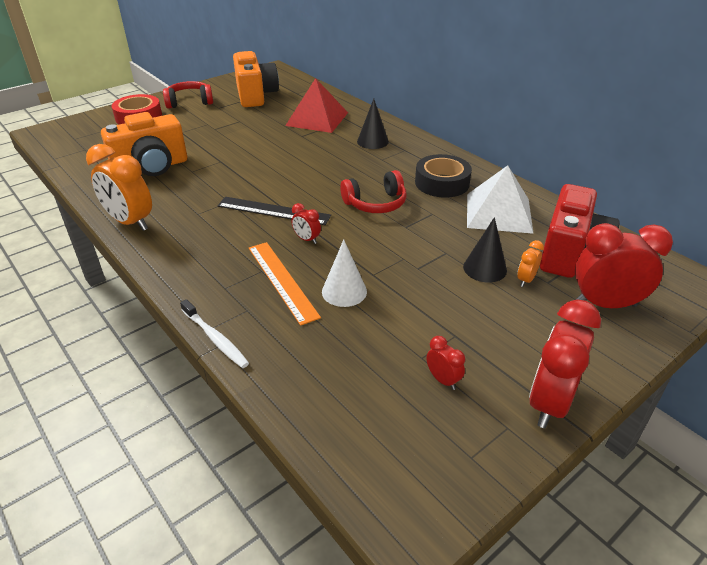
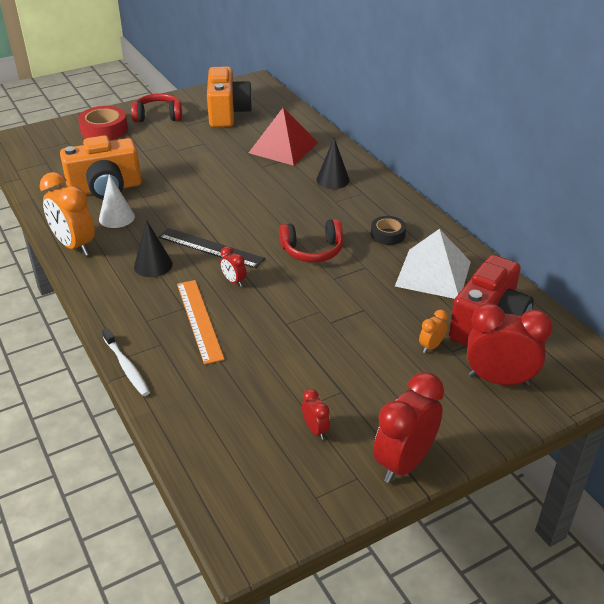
camera: 10 degrees right, 0 degrees up
(344, 291) = (253, 337): white cone -> white cone (116, 217)
(442, 183) = (388, 234): black tape -> black tape, size x0.62
(485, 268) = (395, 330): black cone -> black cone (153, 265)

